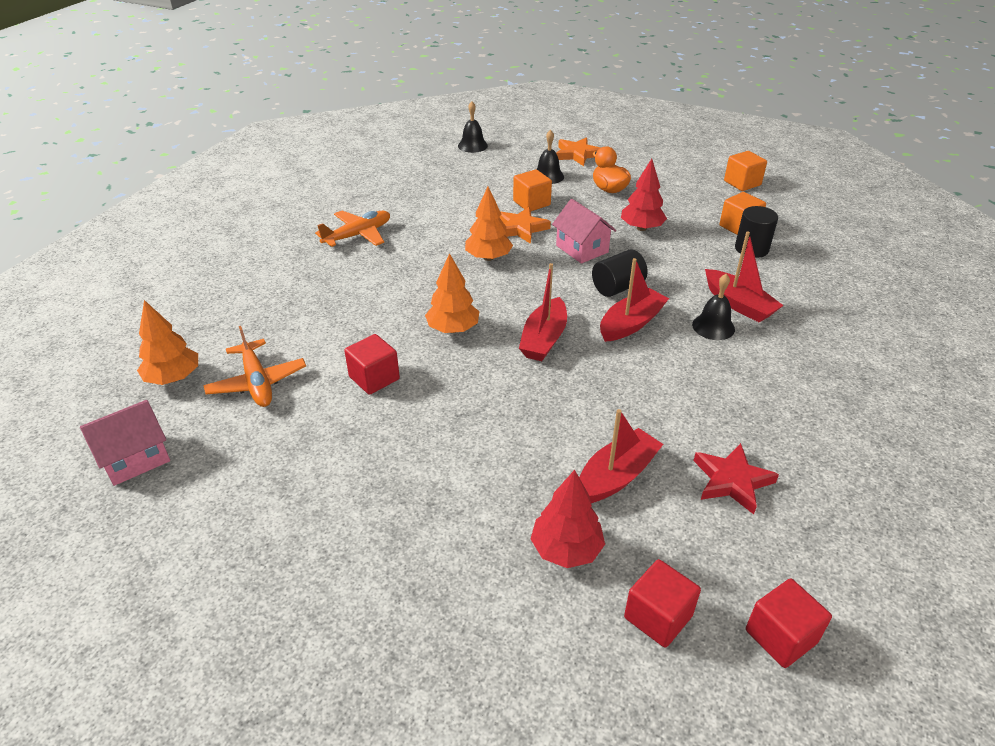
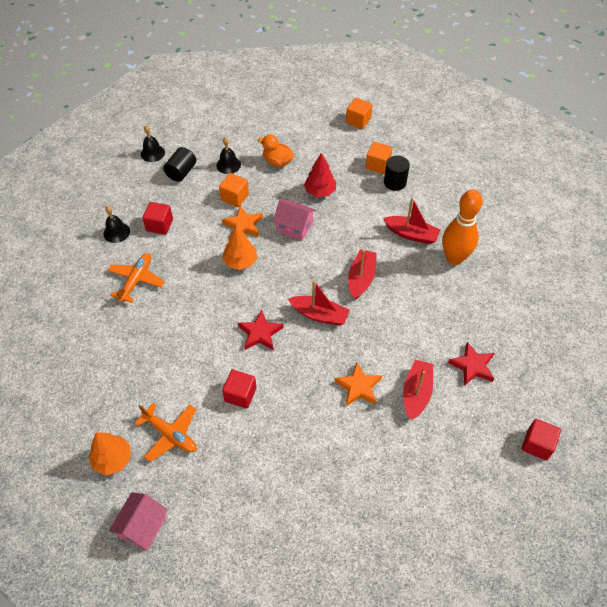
camera: 30 degrees left, 15 degrees up
(453, 329) = (260, 333): orange tree -> red star
(544, 339) = (319, 315): red boat -> red boat turned 60 degrees counterclockwise
(566, 549) = (419, 451): red tree -> none
(577, 154) = (234, 133): orange star -> orange star (358, 387)
(617, 287) = (336, 252): black cylinder -> black cylinder (181, 172)
(658, 617) = (481, 464): red cube -> red cube (159, 225)
(713, 326) = (407, 259): black bell -> black bell (116, 232)
(787, 349) = (454, 258): none -> orange bowling pin

